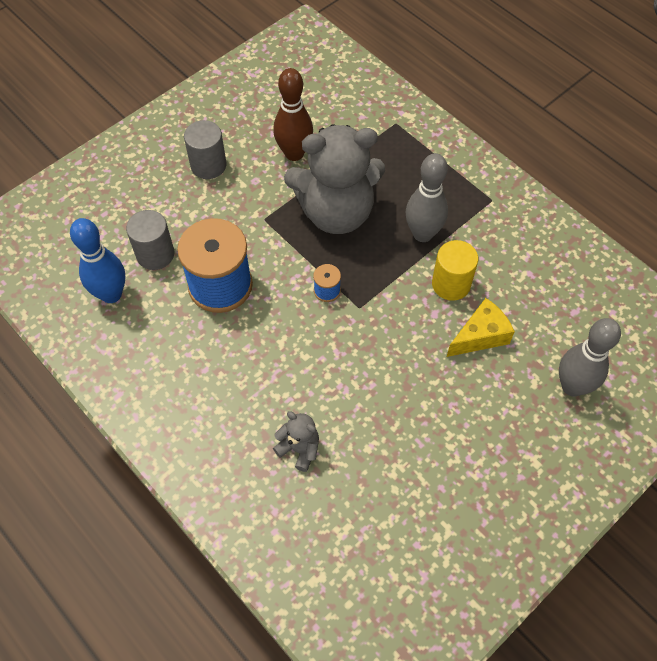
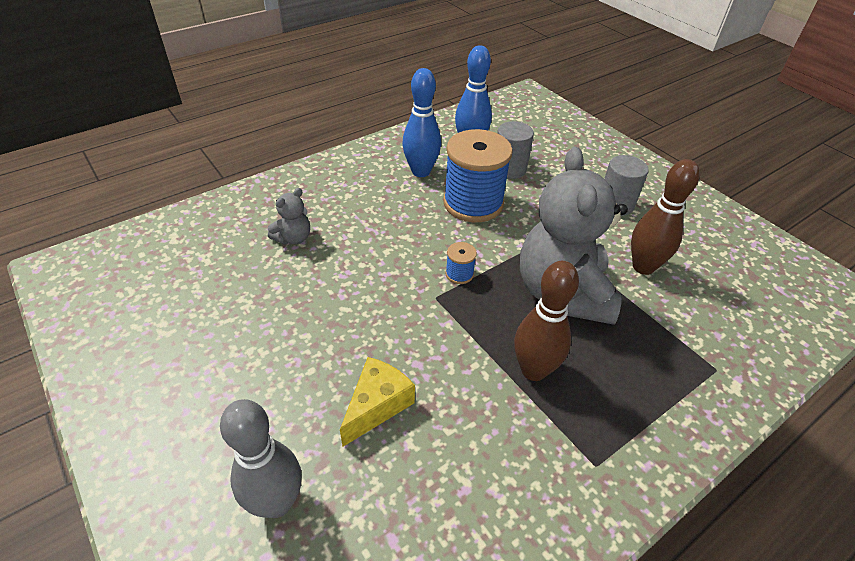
camera: 95 degrees right, 15 degrees down
(167, 340) = (421, 171): none -> blue bowling pin
(422, 234) = (533, 370): grey bowling pin -> brown bowling pin
(451, 284) = (456, 387): yellow cylinder -> none
(480, 336) = (377, 405): yellow cheese -> yellow cheese turned 120 degrees counterclockwise

